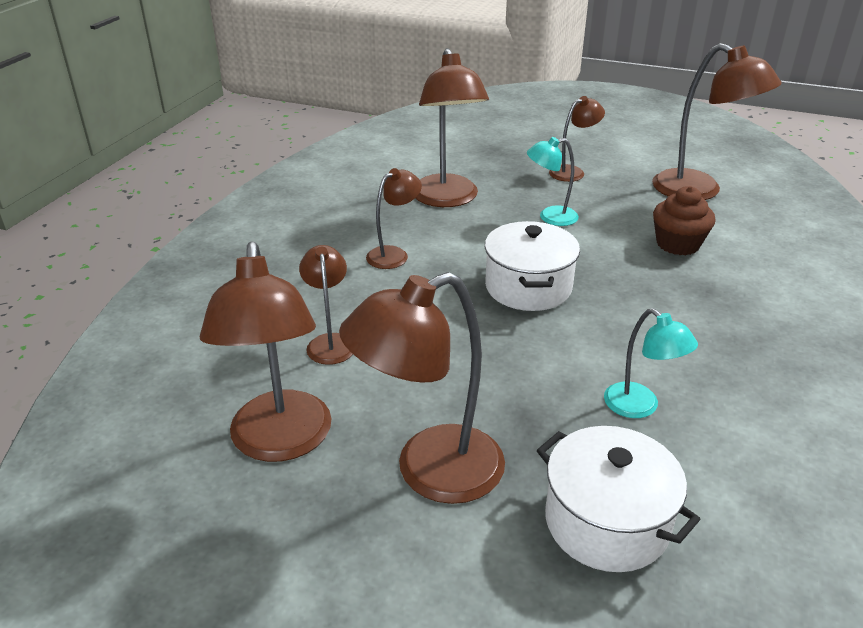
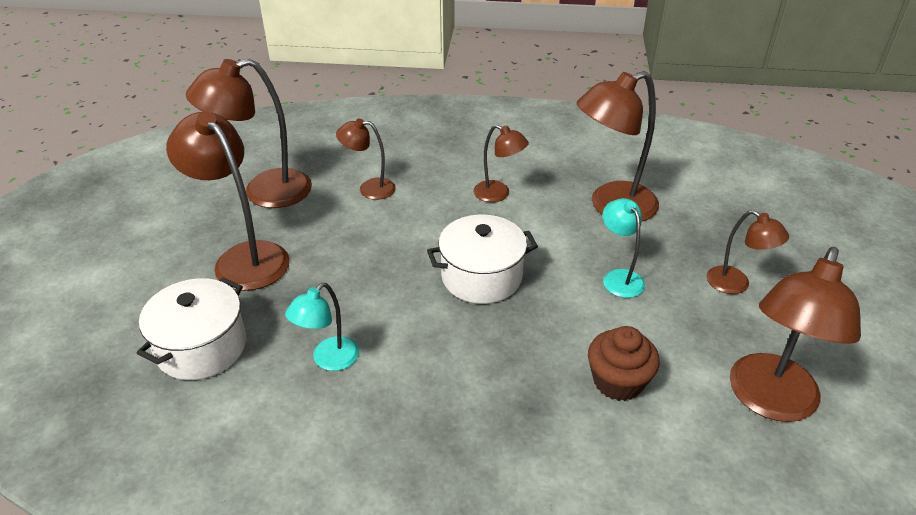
camera: 75 degrees right, 5 degrees up
(330, 342) = (369, 188): brown lamp -> brown lamp turned 150 degrees counterclockwise

